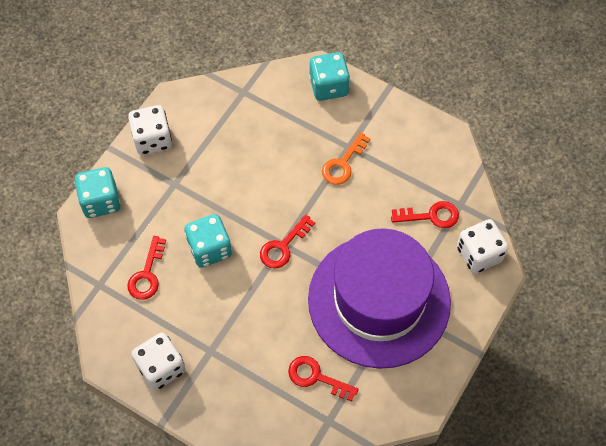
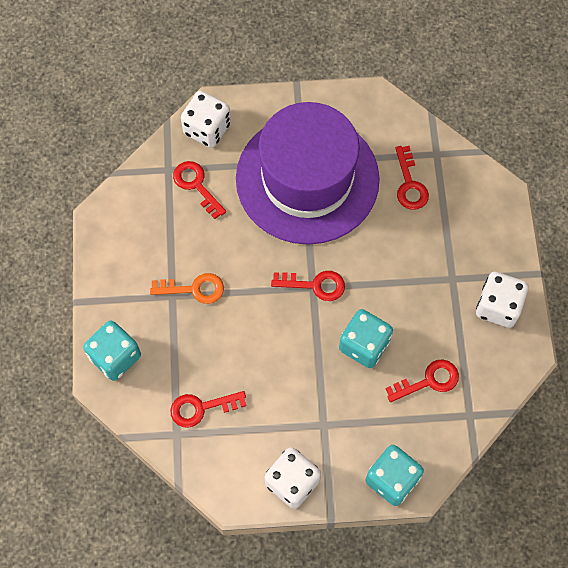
camera: 125 degrees left, 5 degrees up
(249, 116) = (201, 408): none -> red key

